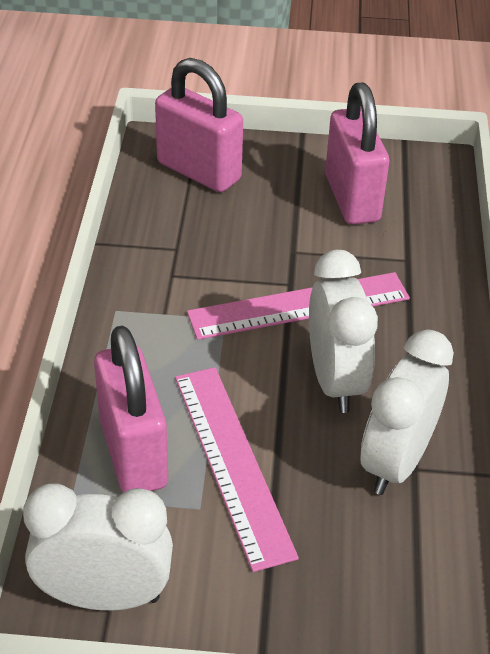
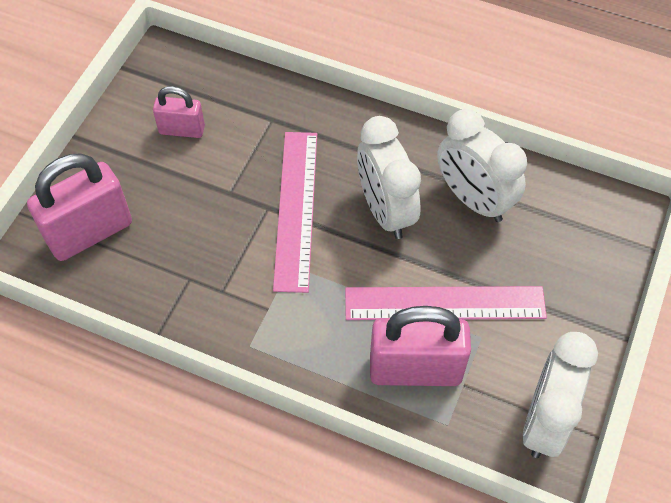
camera: 70 degrees left, 15 degrees up
(335, 381) = (385, 211): white clock -> white clock turned 120 degrees counterclockwise
(352, 198) = (182, 130): pink padlock -> pink padlock, size x0.57

